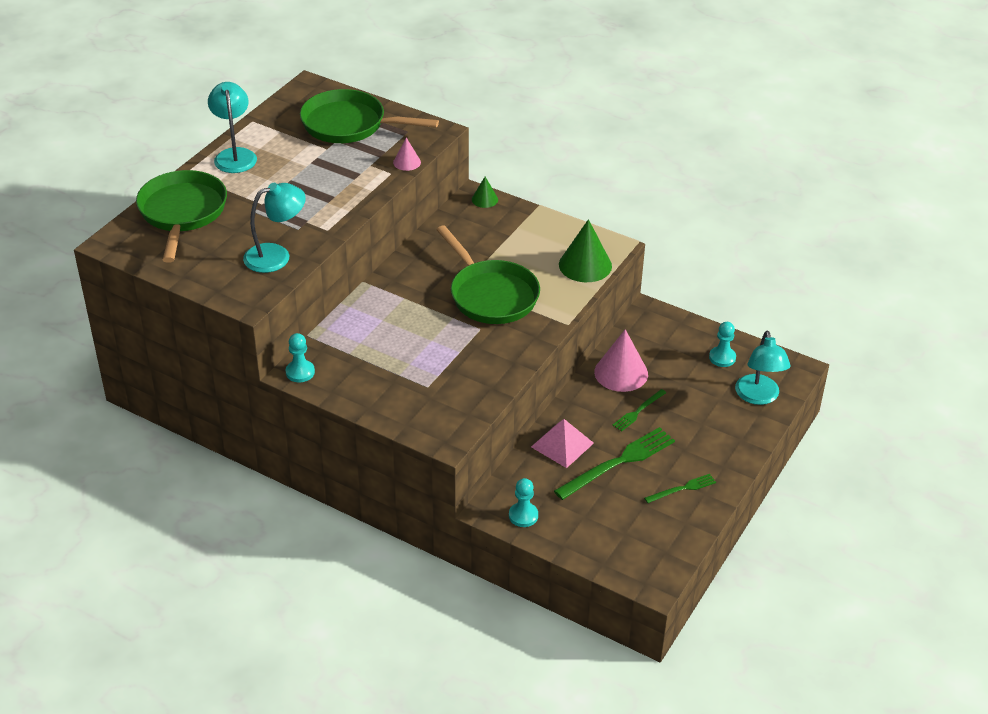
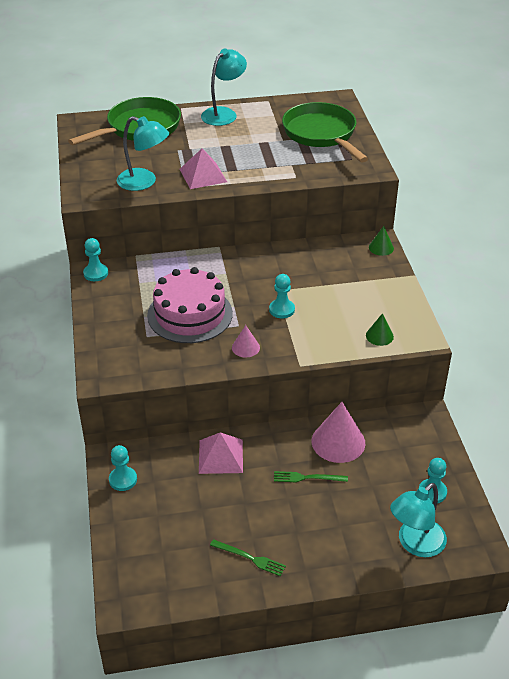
camera: 50 degrees right, 0 degrees up
(315, 218) = (203, 175): none -> pink pyramid
(407, 162) = (317, 176): pink cone -> pink cone (245, 347)
(431, 347) = (190, 314): none -> pink cake
(491, 295) = (282, 310): green pan -> turquoise pawn
(585, 265) = (379, 336): green cone -> green cone, size x0.53
(618, 462) = (237, 500): green fork -> none

